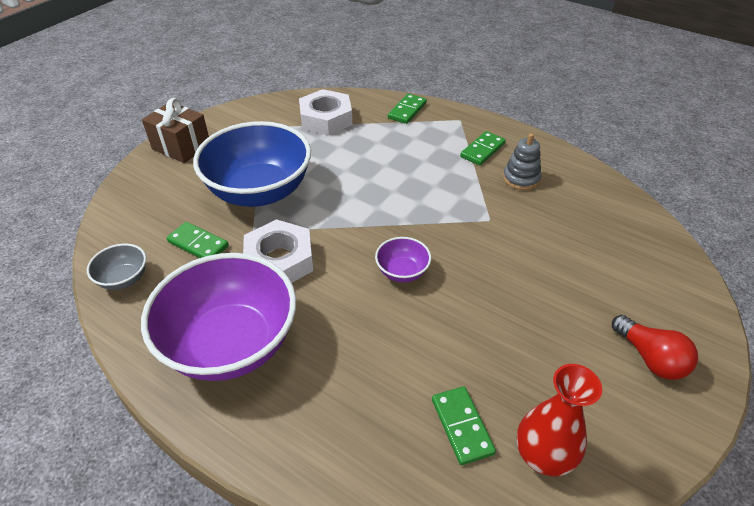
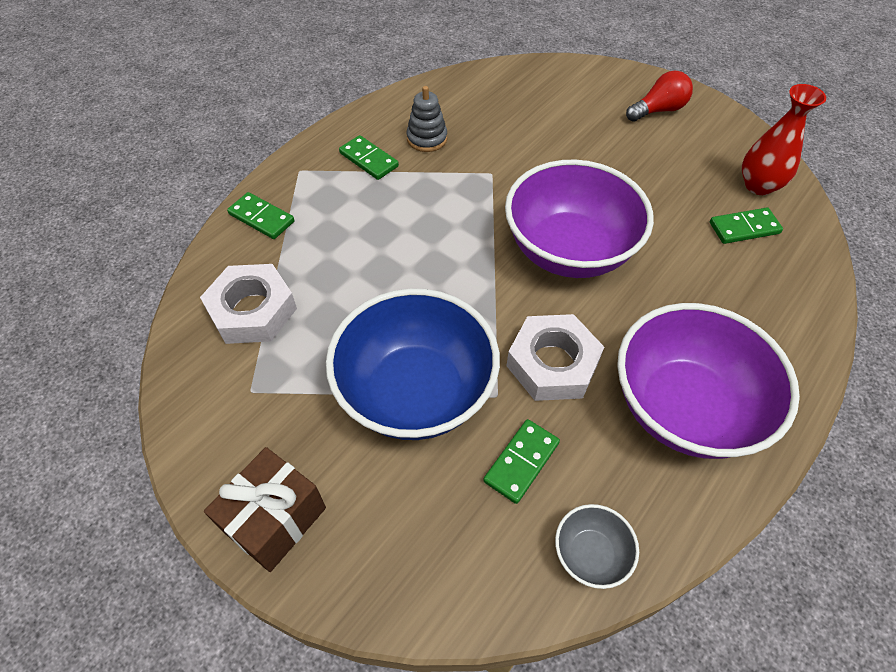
camera: 85 degrees left, 10 degrees up
(402, 272) = (569, 250): purple bowl -> purple bowl, size x2.31

